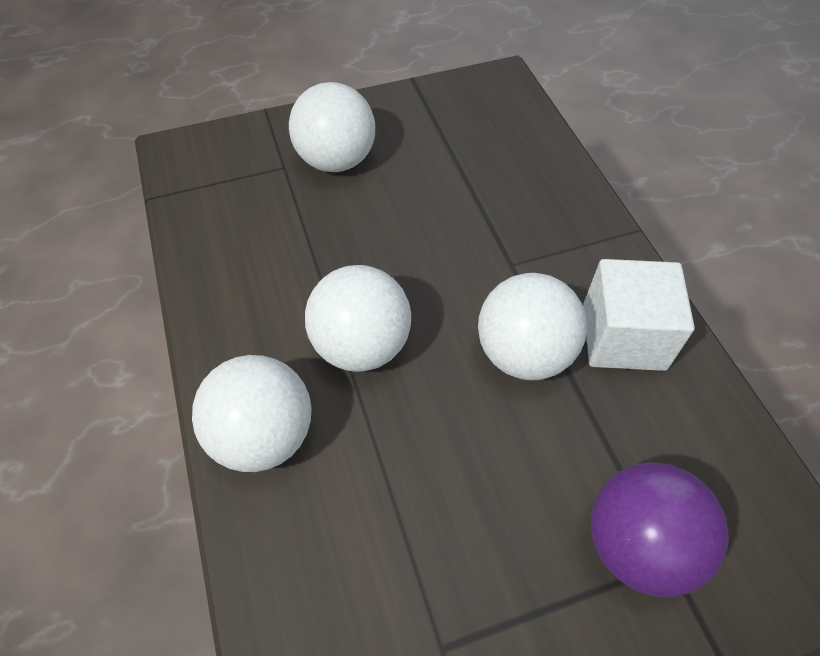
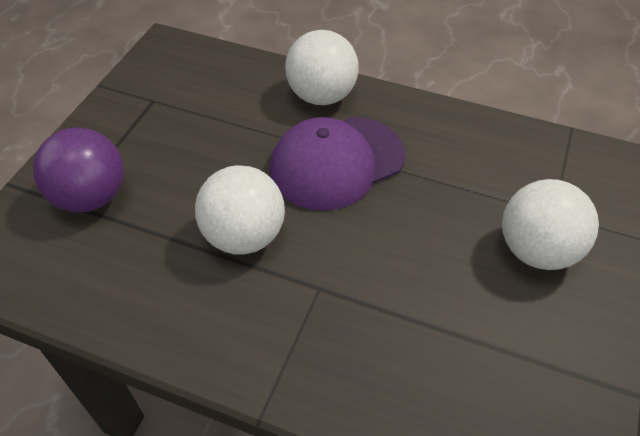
camera: 130 degrees right, 5 degrees down
(361, 346) = (336, 162): white ball -> purple cap
(623, 337) = (191, 303): white cube -> none

